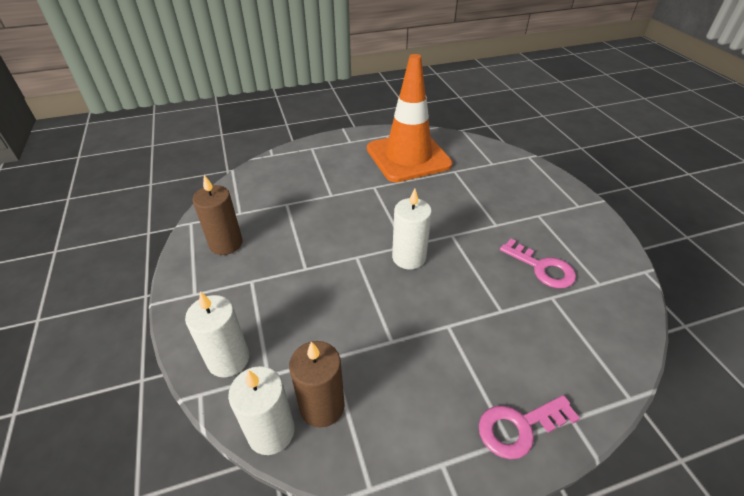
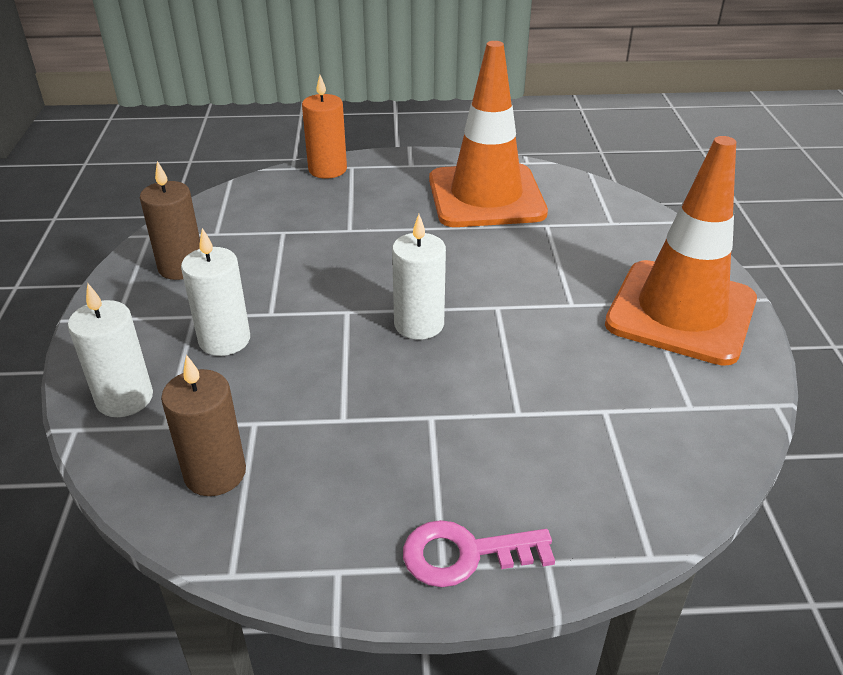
camera: 15 degrees right, 5 degrees down
(271, 432) = (140, 487): white candle -> white candle (224, 340)
(296, 153) = (327, 170): none -> orange candle
(542, 268) = (611, 371): pink key -> none
(562, 218) = (681, 312): none -> orange traffic cone

